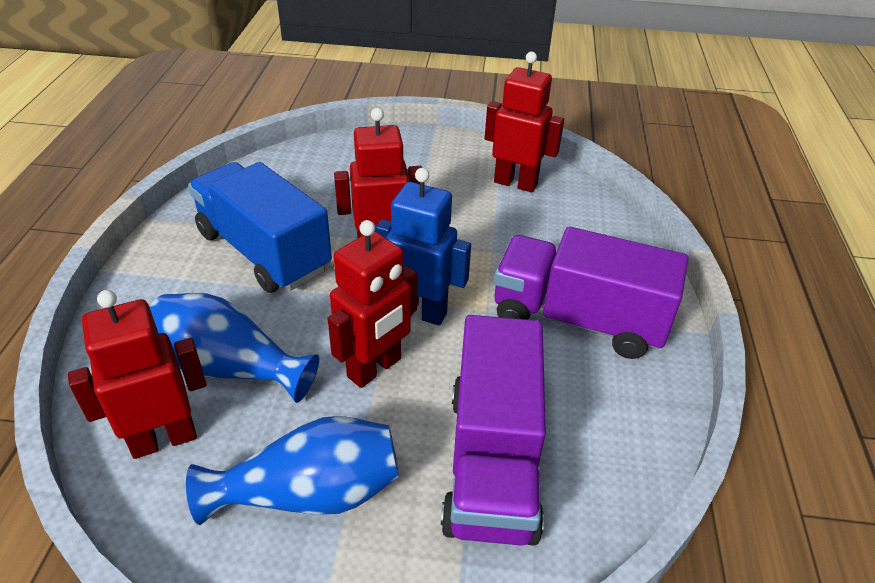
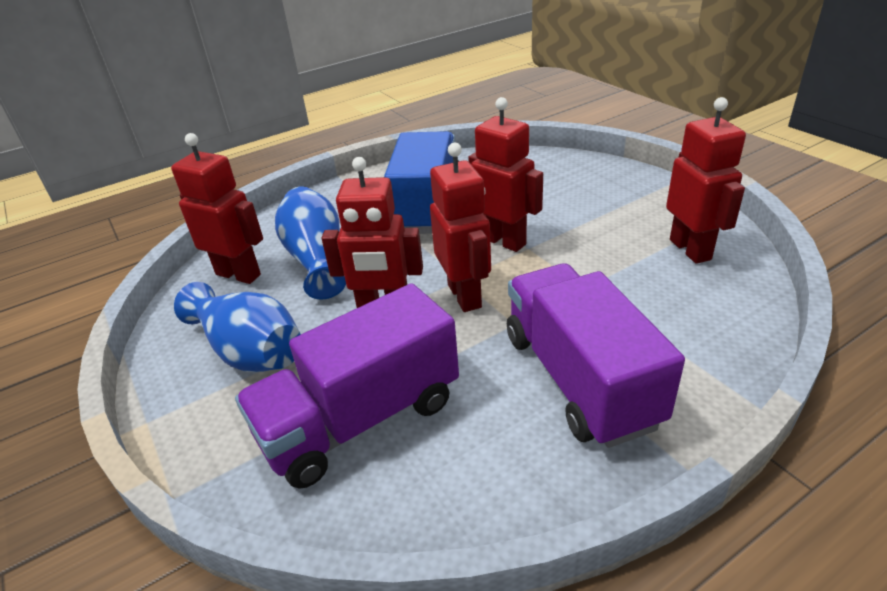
camera: 55 degrees right, 5 degrees down
(420, 312) = (465, 296): blue robot -> red robot

